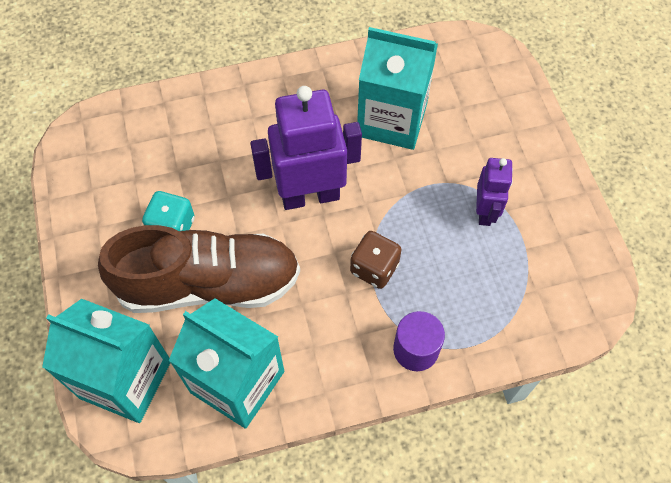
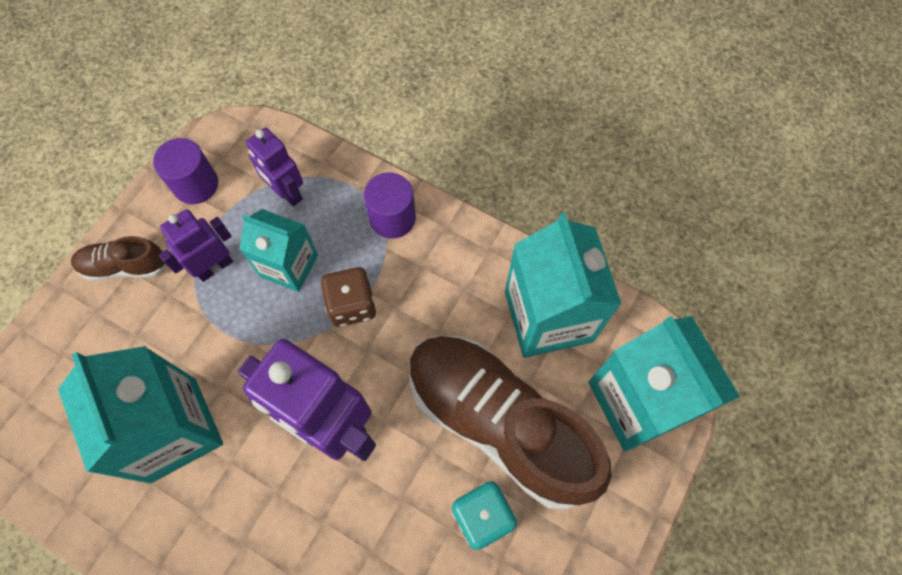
camera: 135 degrees left, 5 degrees up
(442, 254) = (289, 266): none -> turquoise carton
(506, 298) = (287, 192): none -> purple robot
(535, 164) = (125, 266): none -> brown shoe
(568, 246) = (196, 185): none -> purple cylinder

